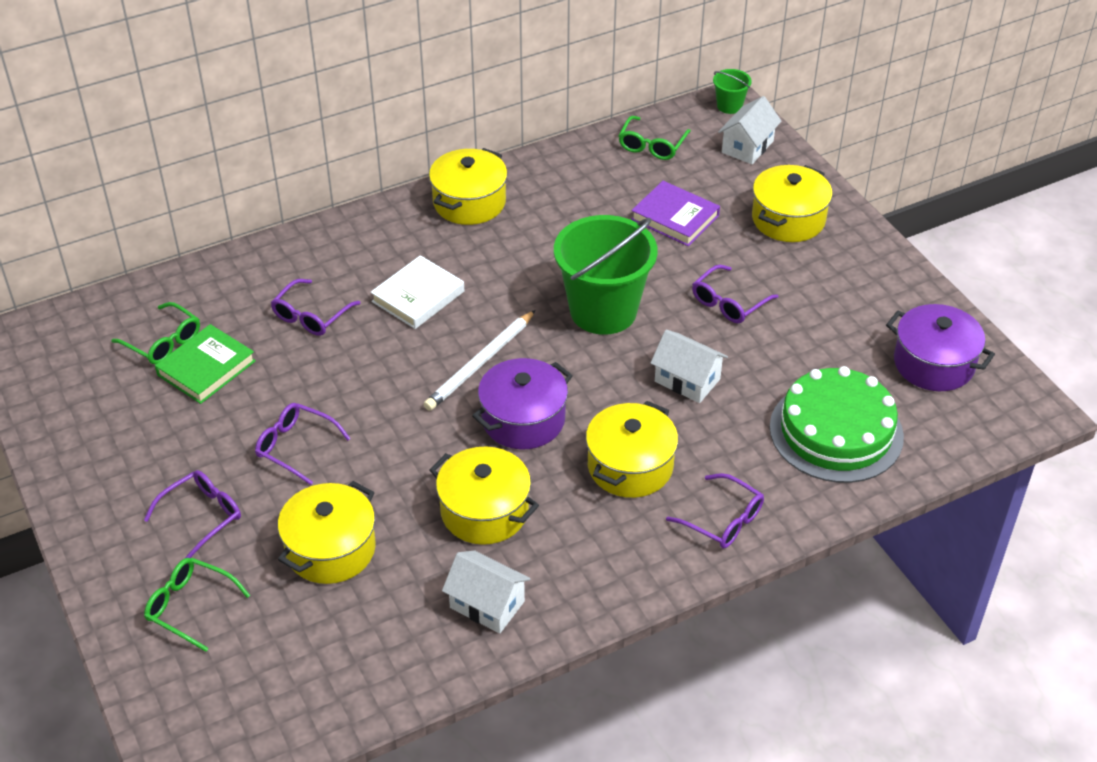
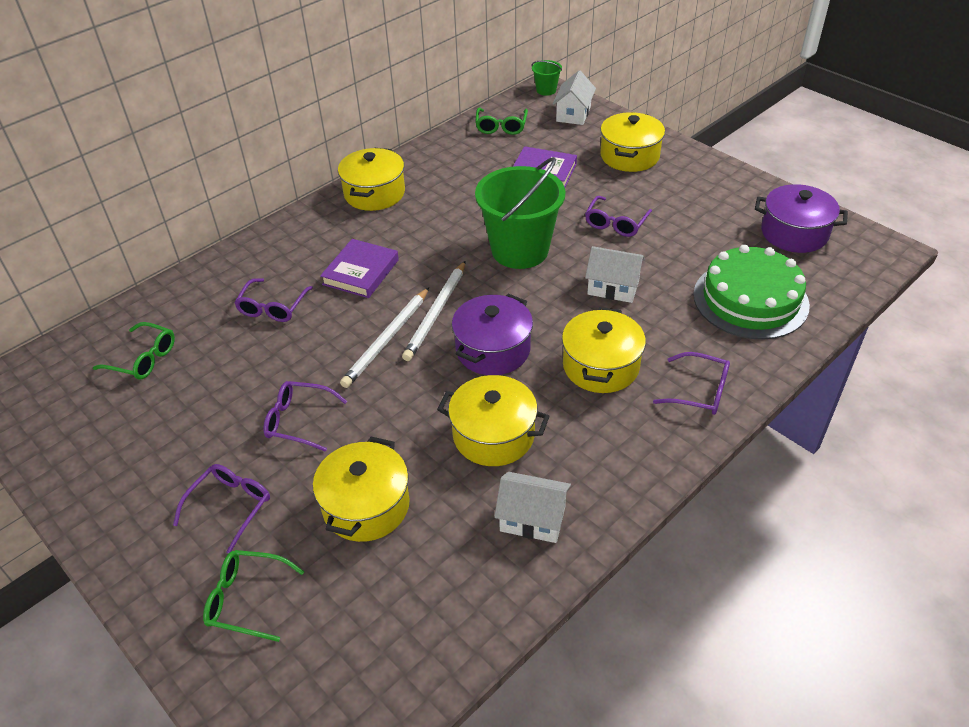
camera: 15 degrees left, 0 degrees up
(206, 368) = (191, 372): green book -> none
(416, 381) = (387, 339): none -> white pencil
(418, 296) = (360, 272): white book -> purple book

